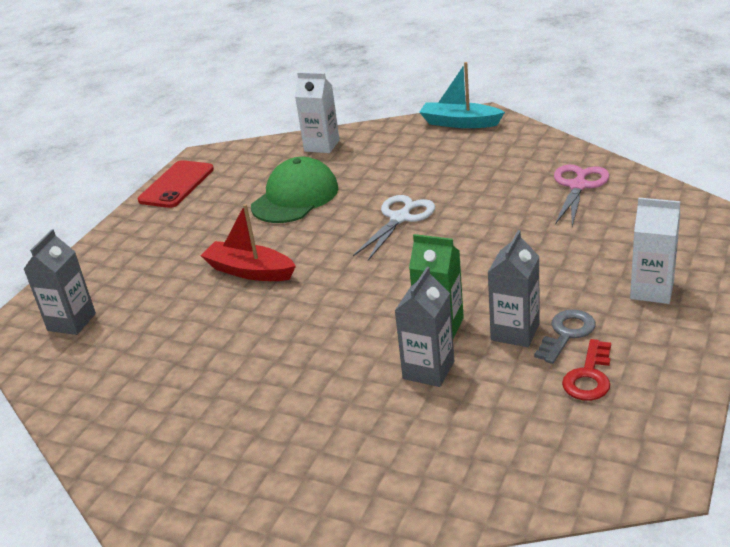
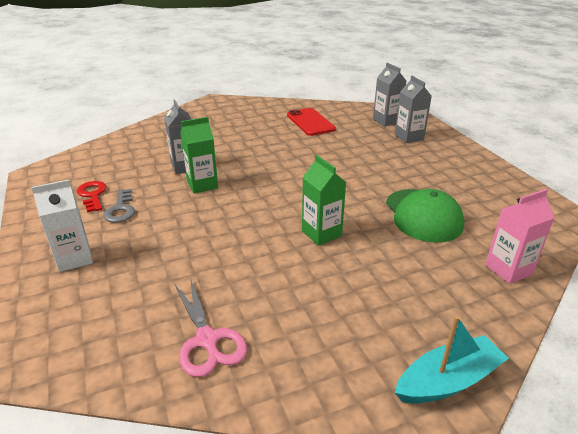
camera: 130 degrees right, 0 degrees up
(176, 185) = (517, 188): red phone -> red phone (310, 122)
(250, 271) = (353, 166): red boat -> none
(322, 146) = (508, 269): white carton -> pink carton
(400, 218) = (321, 233): white scissors -> green carton
(515, 332) = (154, 198): grey carton -> grey carton (409, 137)

